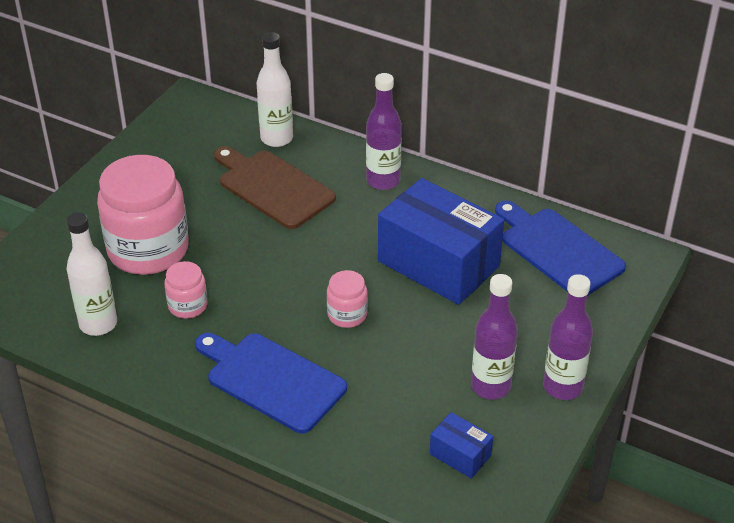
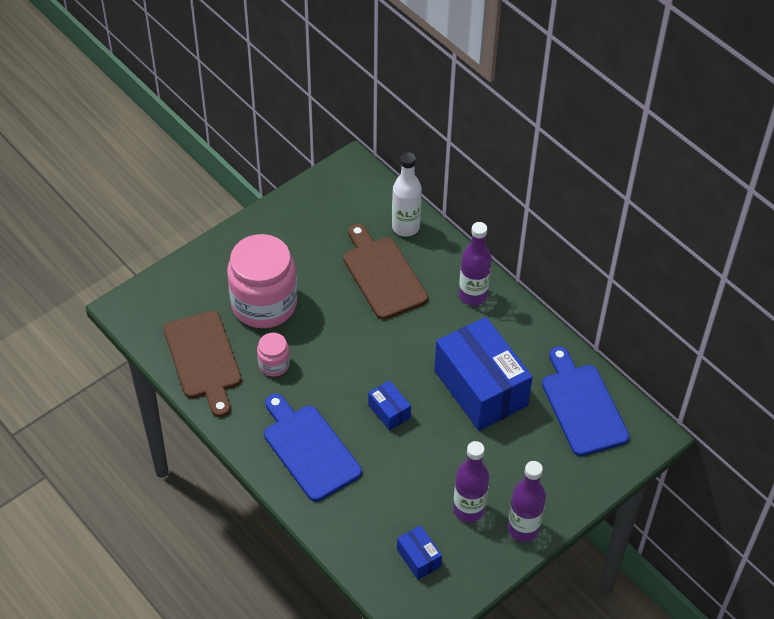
camera: 20 degrees right, 10 degrees up
(98, 324) = (203, 359): white bottle -> brown cutting board
(347, 315) = (389, 411): pink jar -> blue box

